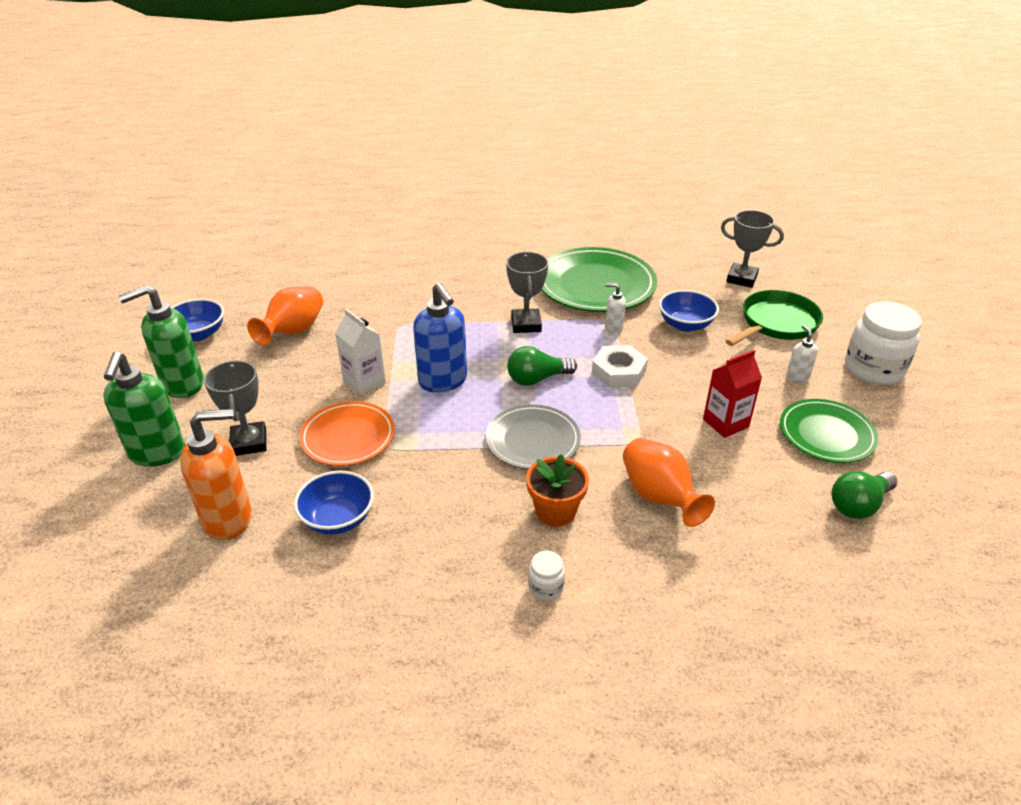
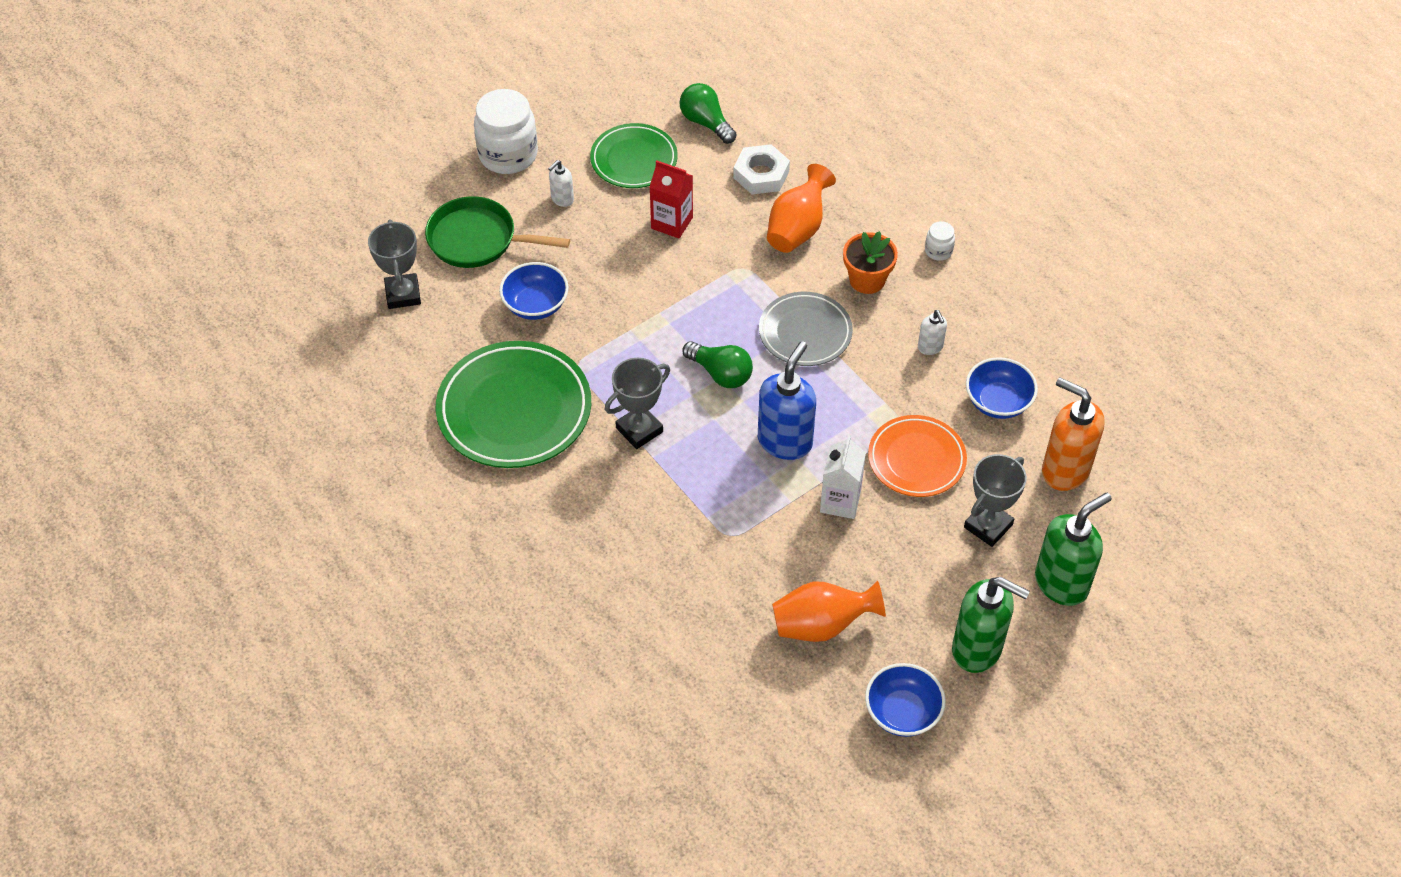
camera: 125 degrees left, 15 degrees up
(613, 328) = (587, 357): white soap dispenser -> white soap dispenser (930, 347)
(619, 372) = (658, 321): white nut -> white nut (761, 174)
(858, 505) = (706, 122): green light bulb -> green light bulb turned 150 degrees counterclockwise

